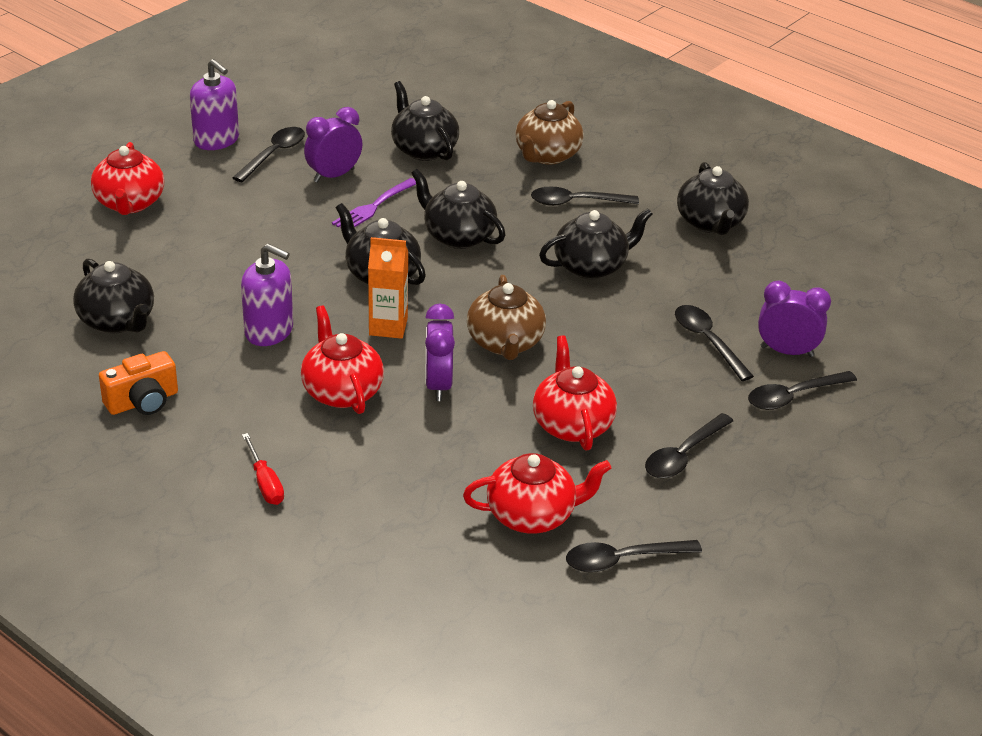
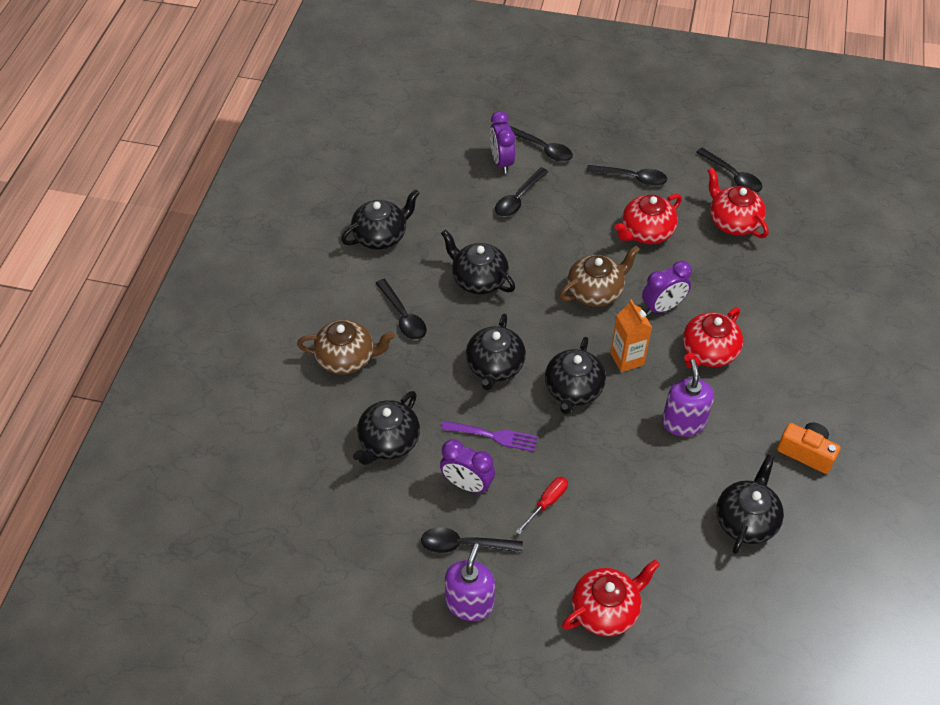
camera: 115 degrees left, 15 degrees up
(265, 483) = (814, 349): red screwdriver -> red screwdriver (546, 503)

